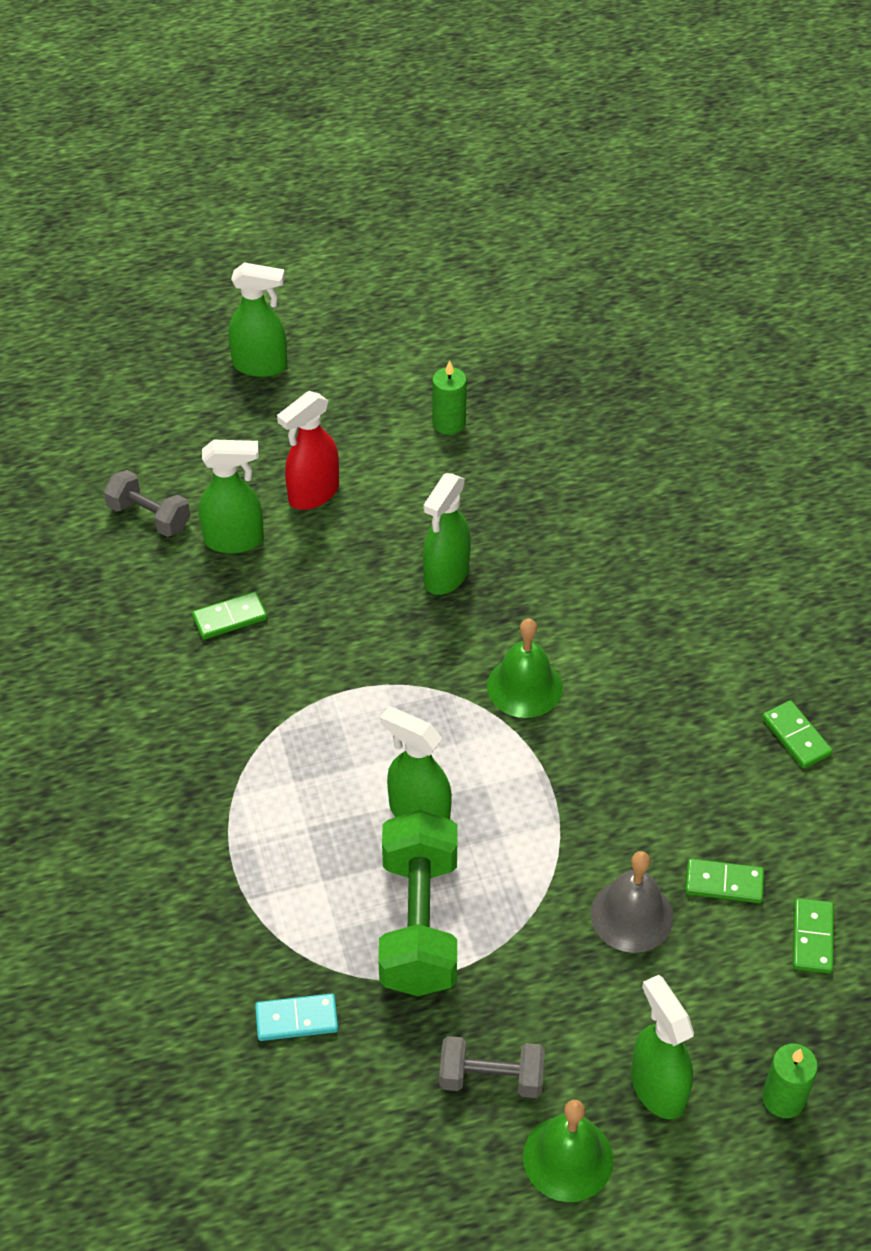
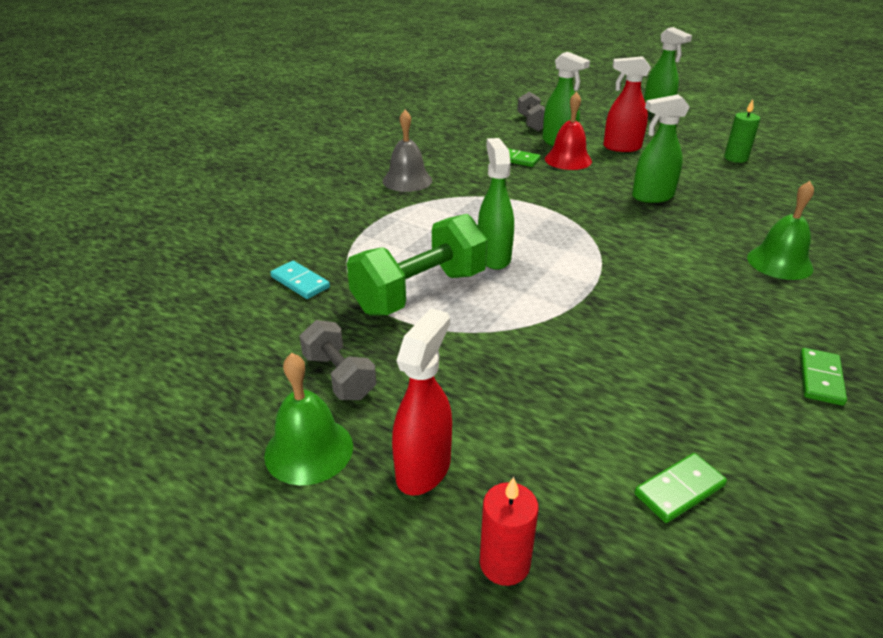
camera: 50 degrees right, 15 degrees down
(286, 570) = (568, 160): none -> red bell
(524, 686) = (635, 251): green bell -> green bell (779, 262)
(631, 915) = (549, 375): grey bell -> grey bell (407, 180)
(657, 1087) = (424, 468): green spray bottle -> red spray bottle
(724, 883) = (645, 408): green domino -> none
(783, 1098) = (504, 563): green candle -> red candle

